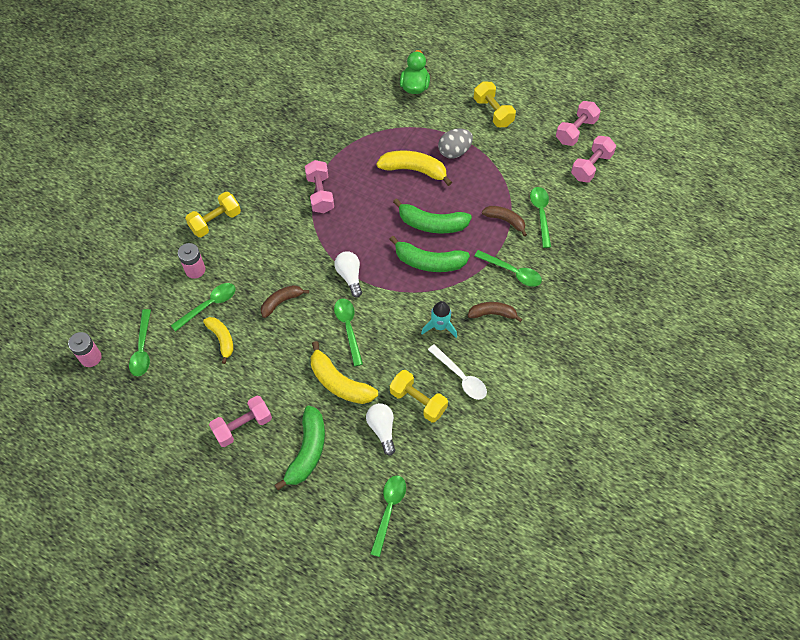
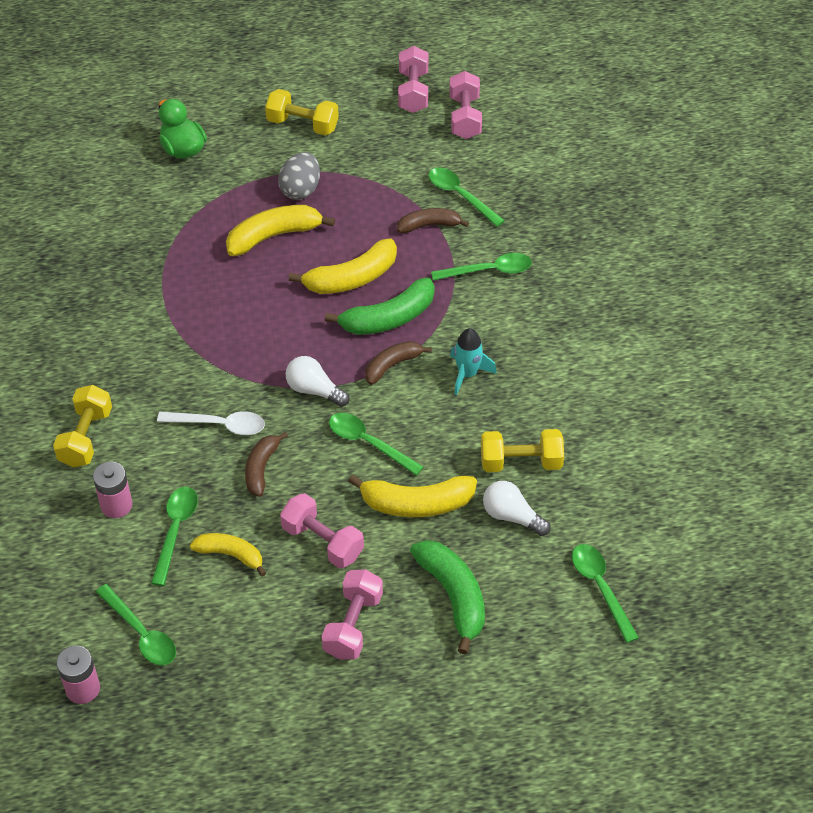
camera: 40 degrees left, 10 degrees down
(320, 194) = (187, 328): pink dumbbell -> pink dumbbell (322, 542)
(432, 224) = (351, 278): green banana -> yellow banana
(460, 377) = (540, 408): white spoon -> white spoon (219, 425)
(492, 314) = (510, 325): brown banana -> brown banana (392, 365)

